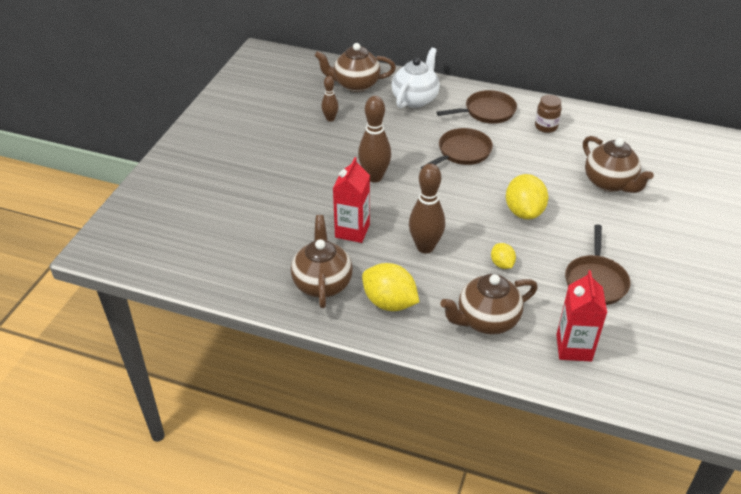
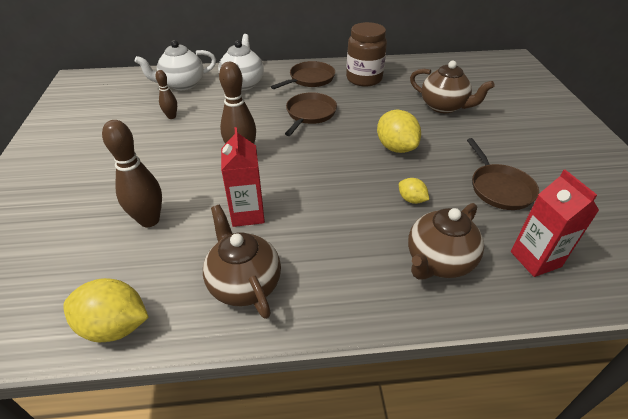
camera: 25 degrees left, 0 degrees up
(355, 85) = (182, 84): brown teapot -> white teapot
(389, 302) = (330, 279): yellow lemon -> yellow lemon (115, 326)
(425, 247) = (330, 206): brown bowling pin -> brown bowling pin (149, 220)
(546, 126) = (364, 79): brown jar -> brown jar, size x1.81

